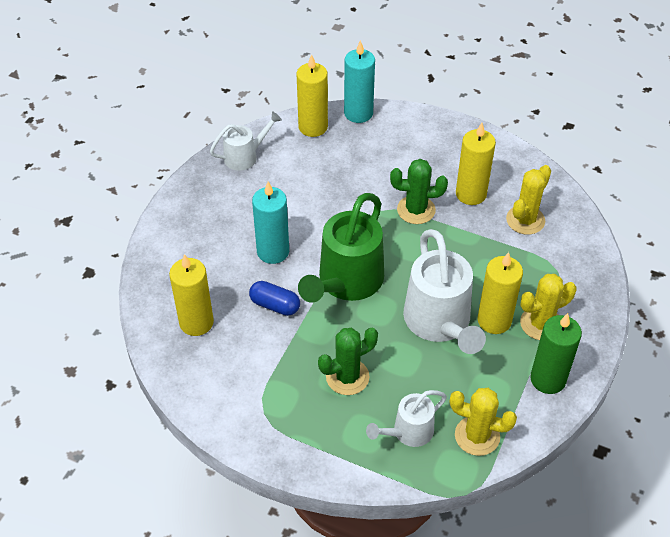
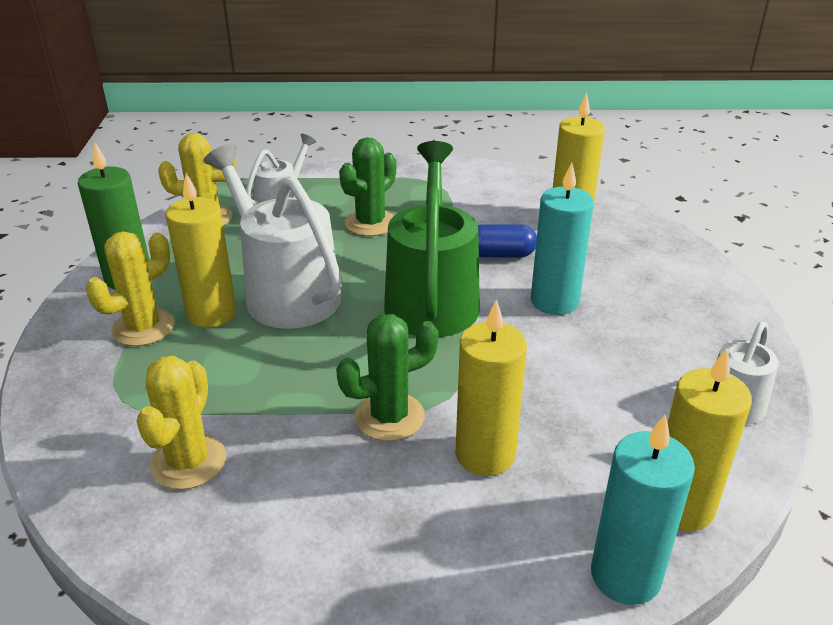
camera: 155 degrees right, 15 degrees down
(471, 194) = (304, 476): yellow candle -> yellow candle (485, 454)

